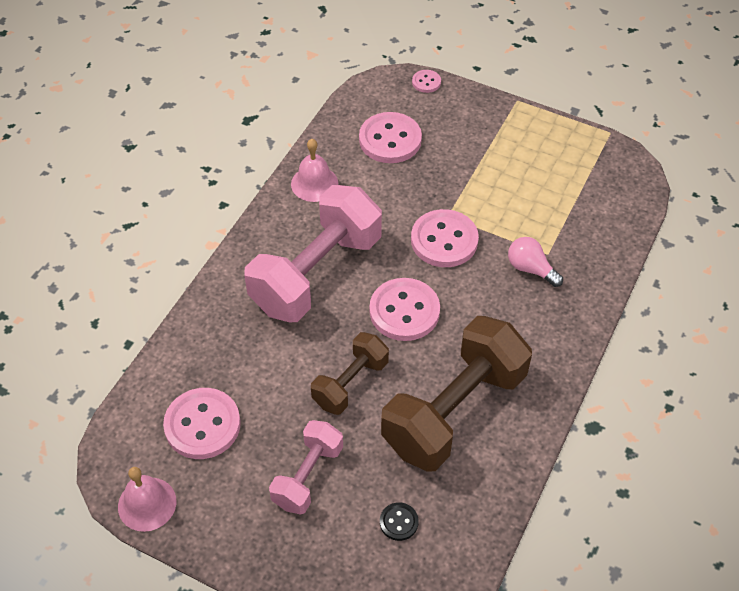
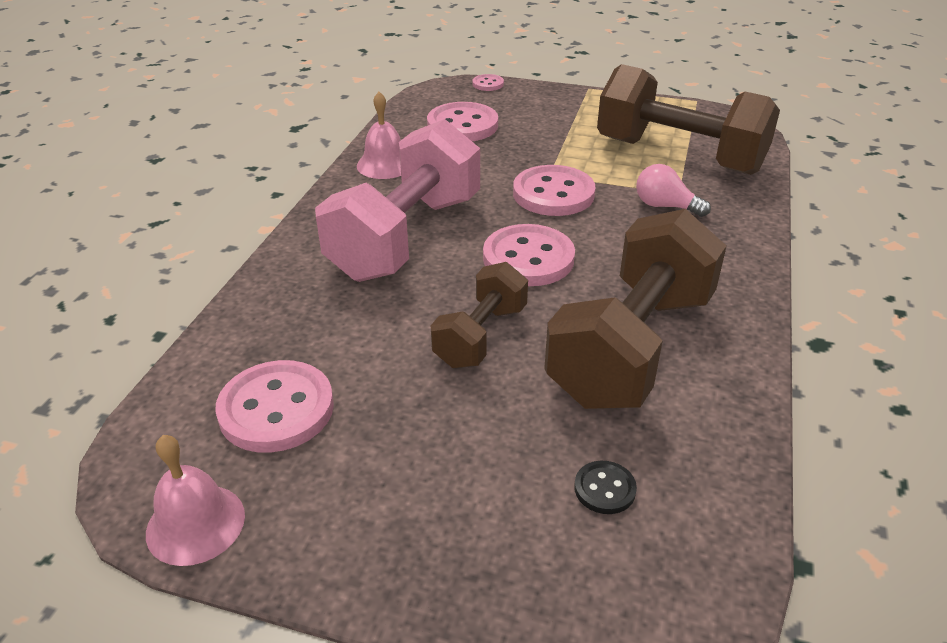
camera: 10 degrees left, 15 degrees down
(308, 476) = (448, 450): pink dumbbell -> none
(565, 207) = (679, 156): none -> brown dumbbell

